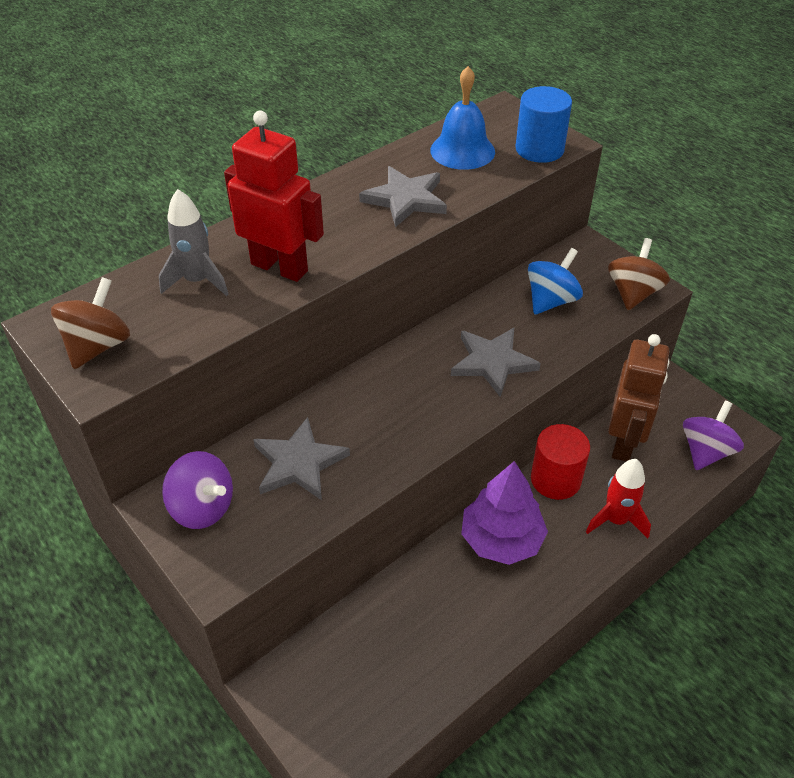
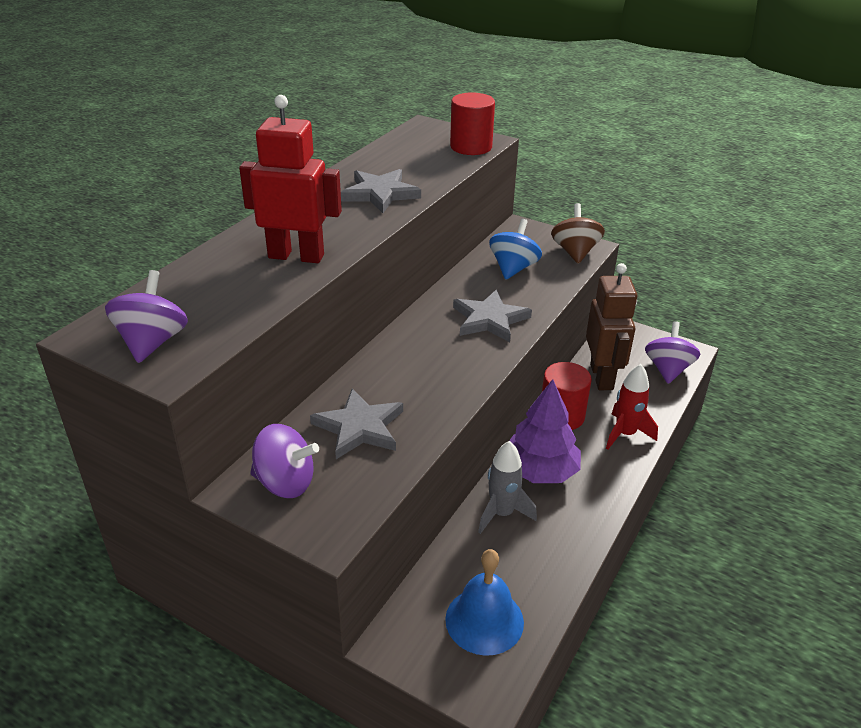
camera: 20 degrees left, 10 degrees down
(98, 346) = (152, 342): brown spinning top -> purple spinning top
(197, 281) = (224, 278): grey rocket -> grey rocket (502, 513)
(462, 151) = (408, 156): blue bell -> blue bell (484, 620)
(539, 149) = (471, 147): blue cylinder -> red cylinder

